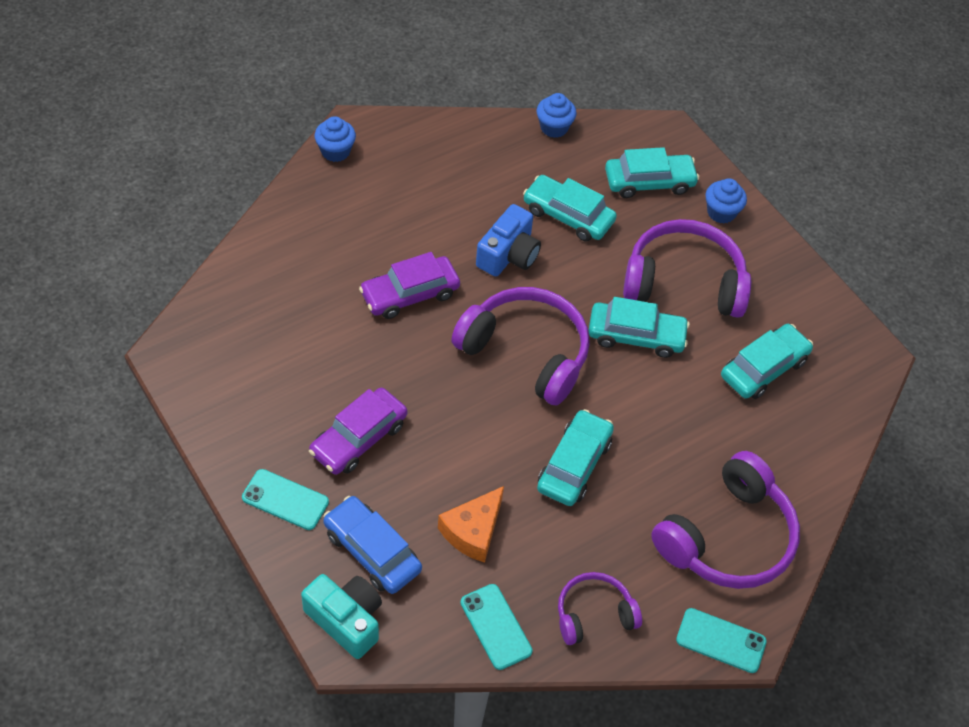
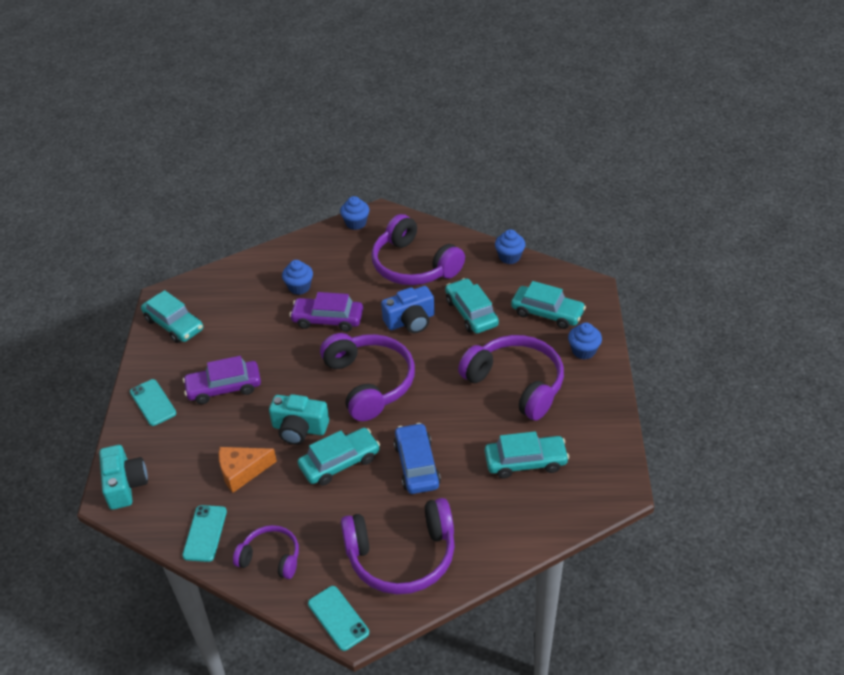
camera: 40 degrees right, 10 degrees down
(338, 266) = (299, 287): none -> blue cupcake
(372, 551) = (174, 454): blue car -> blue car (417, 465)
(453, 181) = (414, 265): none -> purple headphones
(494, 447) = (299, 429): none -> turquoise camera
(636, 336) = (452, 403): turquoise car -> turquoise car (174, 324)

